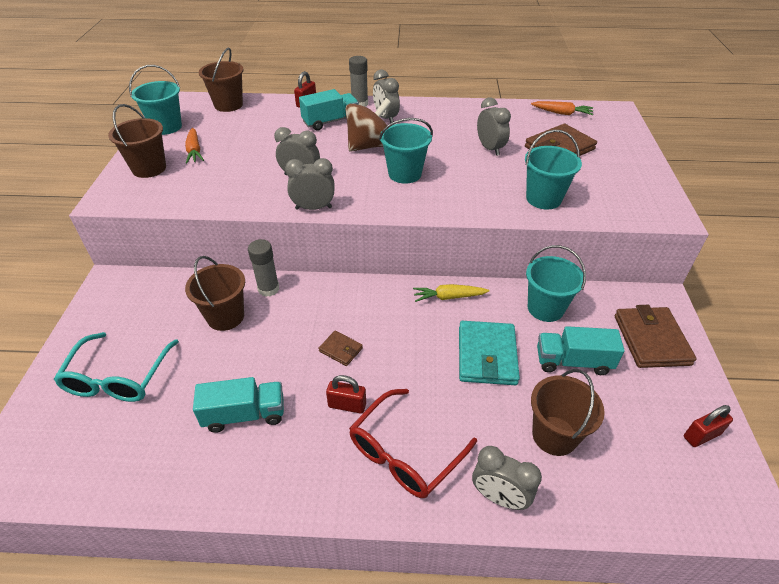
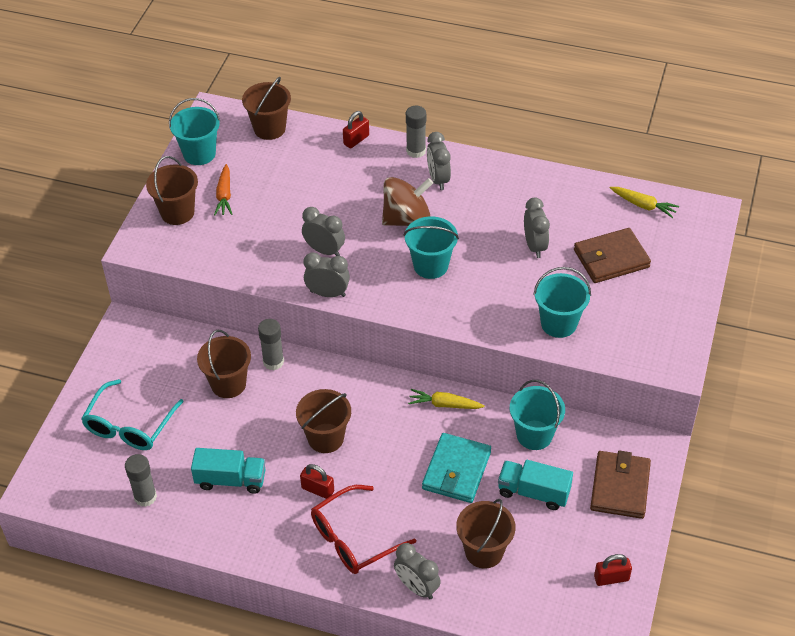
camera: 15 degrees right, 5 degrees up
(142, 456) = (145, 497): none -> grey glue stick
(330, 121) = (375, 175): turquoise truck -> none
(340, 349) = (326, 438): brown wallet -> brown bucket
(562, 113) = (643, 205): orange carrot -> yellow carrot

